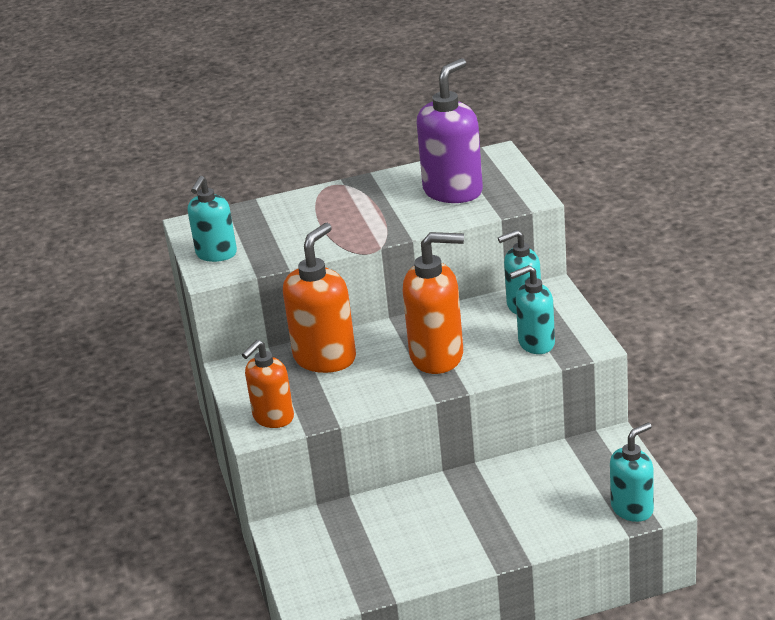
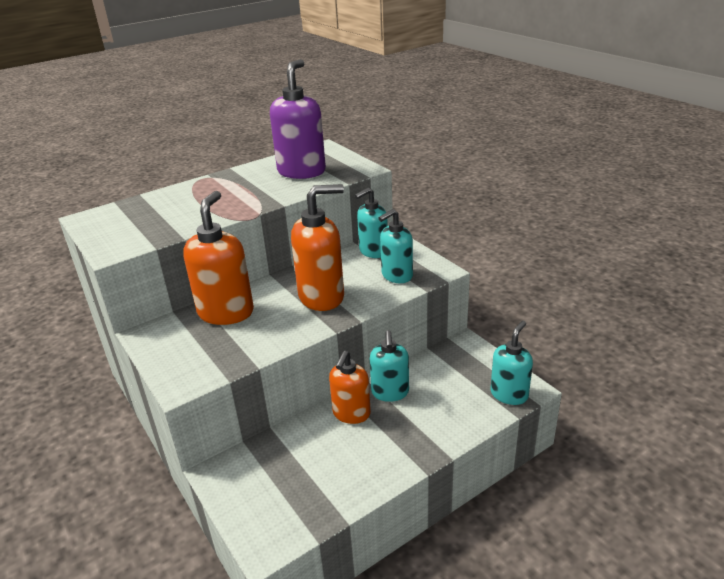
camera: 20 degrees left, 0 degrees up
(216, 254) = (114, 236): turquoise soap dispenser -> turquoise soap dispenser (390, 392)
(273, 418) = (193, 371): orange soap dispenser -> orange soap dispenser (351, 414)

